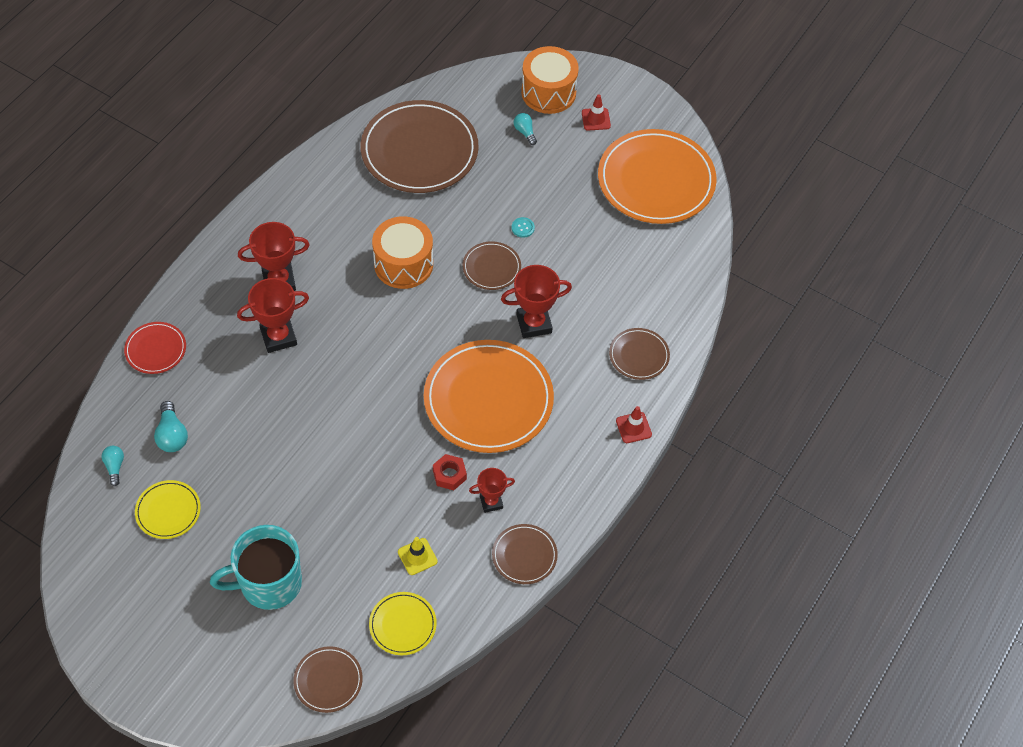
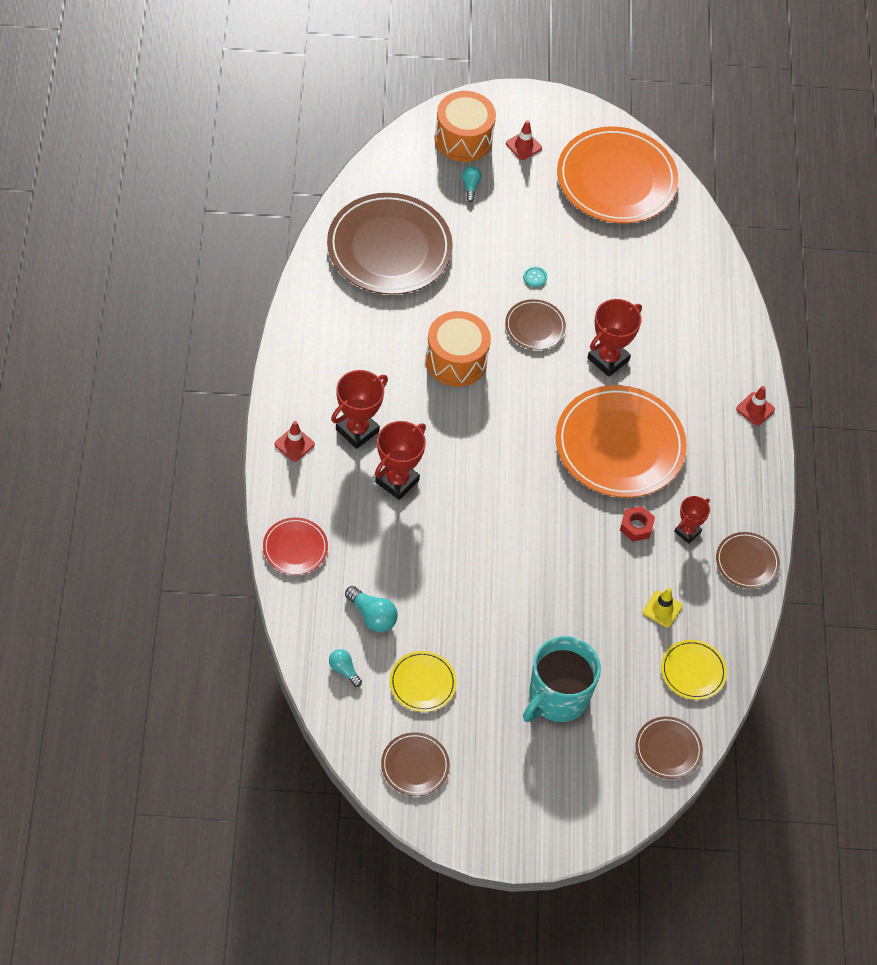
camera: 35 degrees left, 0 degrees up
(220, 268) = (294, 444): none -> red traffic cone
(525, 132) = (470, 187): turquoise light bulb -> turquoise light bulb turned 60 degrees clockwise
(639, 355) = (715, 344): brown plate -> brown plate (415, 765)

